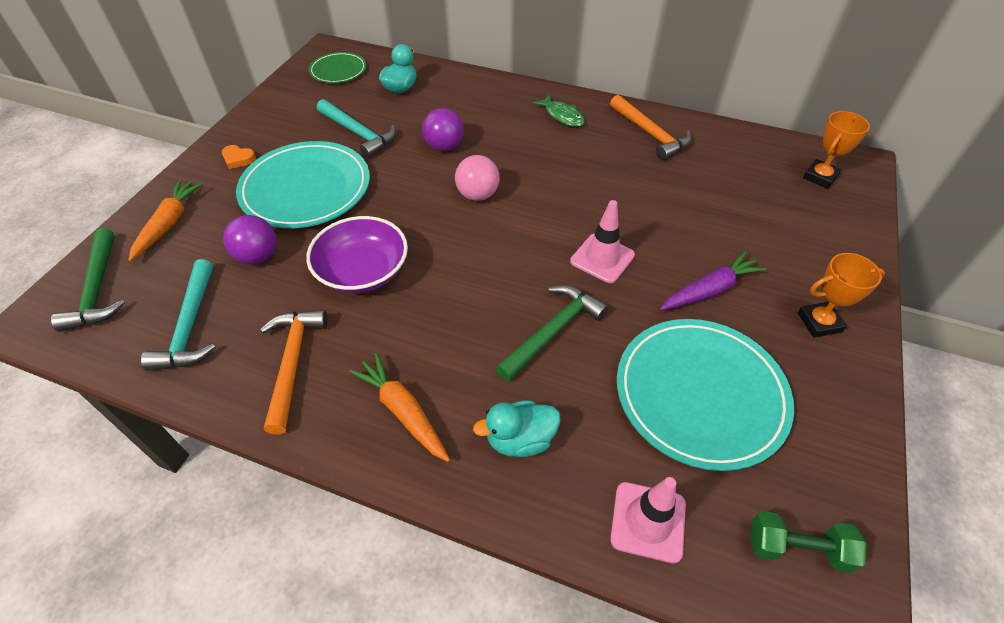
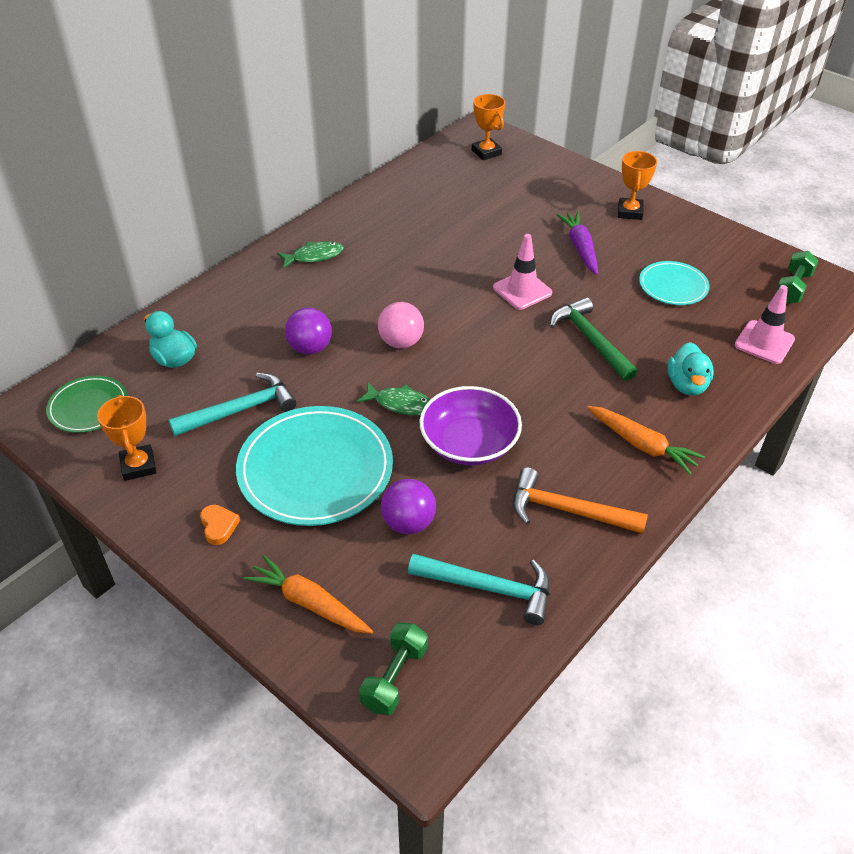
camera: 70 degrees left, 5 degrees down
(97, 289) = (394, 677): green hammer -> green dumbbell
(238, 159) = (219, 526): orange heart -> orange heart turned 60 degrees counterclockwise
(288, 107) = (138, 466): none -> orange trophy
(397, 215) = (400, 404): none -> green fish
(403, 411) = (642, 445): orange carrot -> orange carrot turned 120 degrees counterclockwise
(650, 134) = (378, 214): orange hammer -> none
(700, 394) = (673, 286): turquoise plate -> turquoise plate, size x0.54

